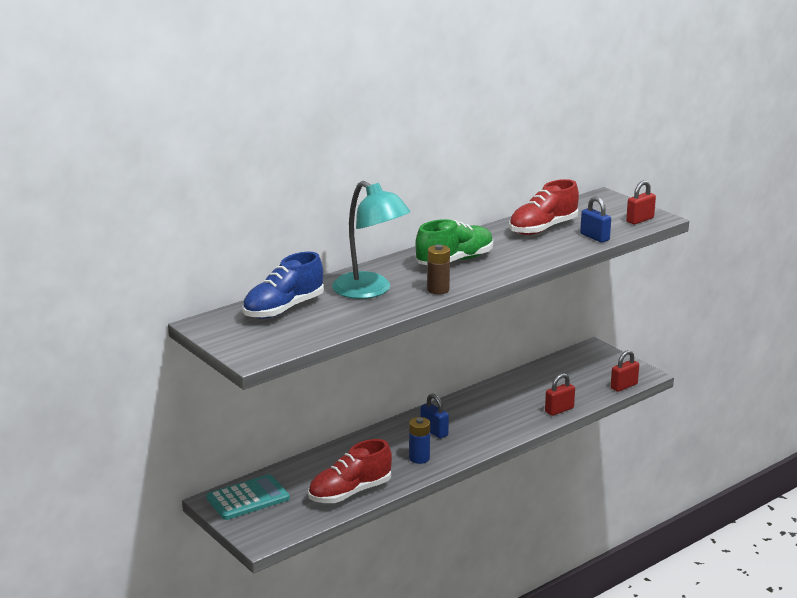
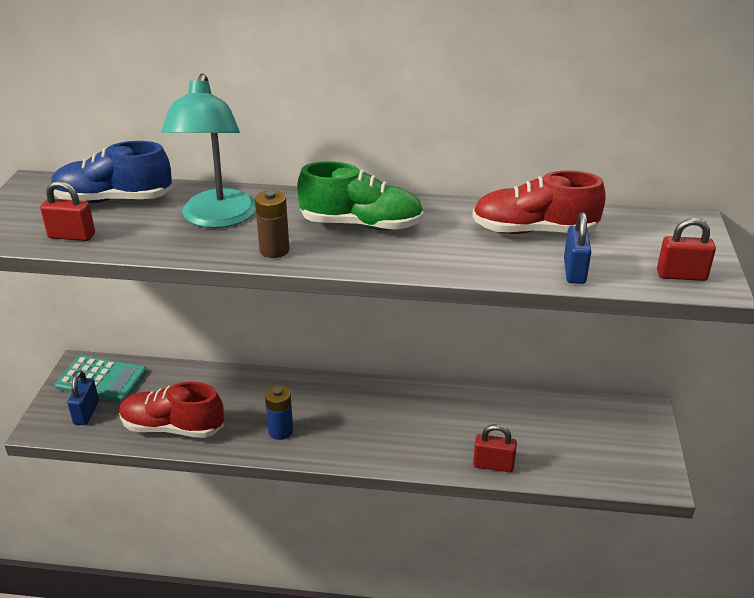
camera: 45 degrees right, 10 degrees up
(434, 431) = (339, 410): blue padlock -> blue padlock (86, 413)
(624, 386) = (611, 481): red padlock -> red padlock (72, 236)

